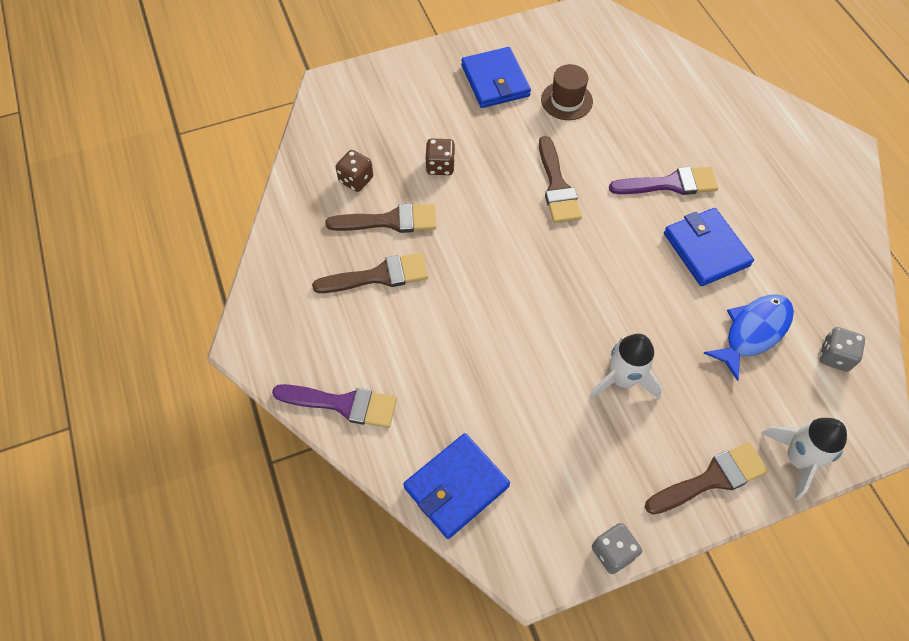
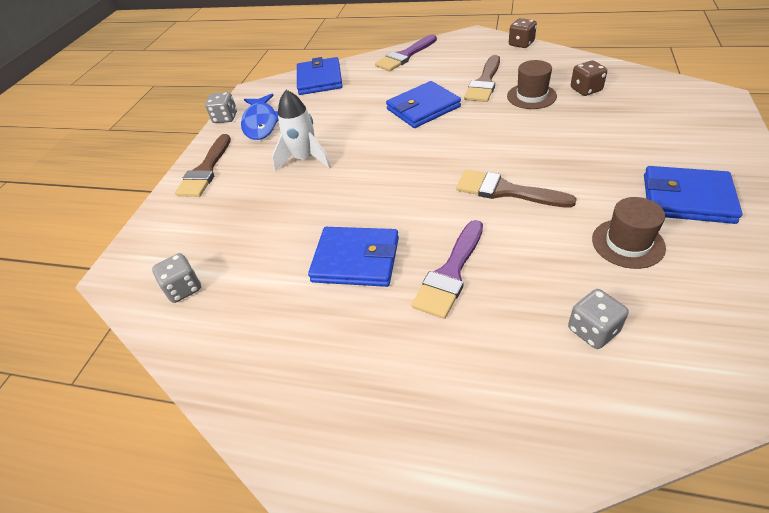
camera: 130 degrees right, 15 degrees down
(390, 221) = (531, 96): brown brush -> brown hat
(440, 166) = (575, 132): brown dice -> brown dice (521, 44)
(463, 313) = (423, 108): none -> blue wallet
(655, 99) = (593, 330): none -> grey dice
(753, 332) = (258, 247): blue fish -> blue fish (261, 123)
(797, 459) = (162, 217): white rocket -> none

